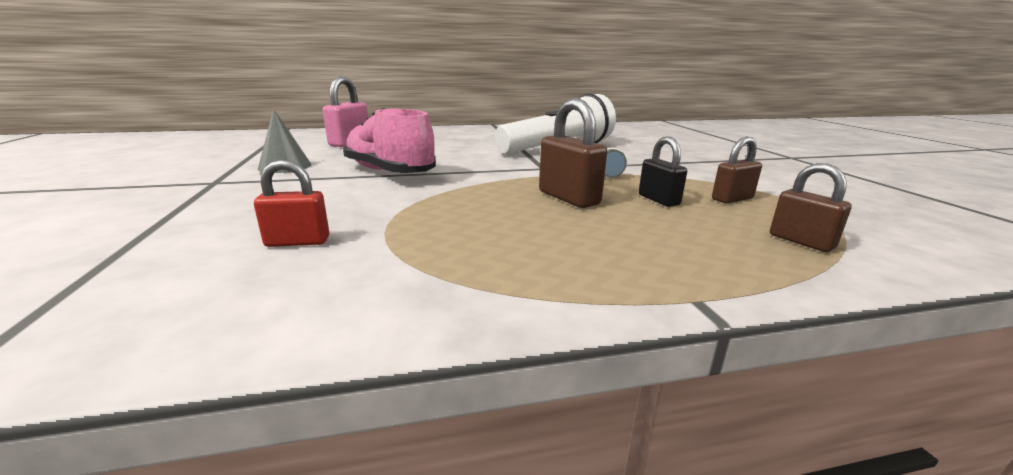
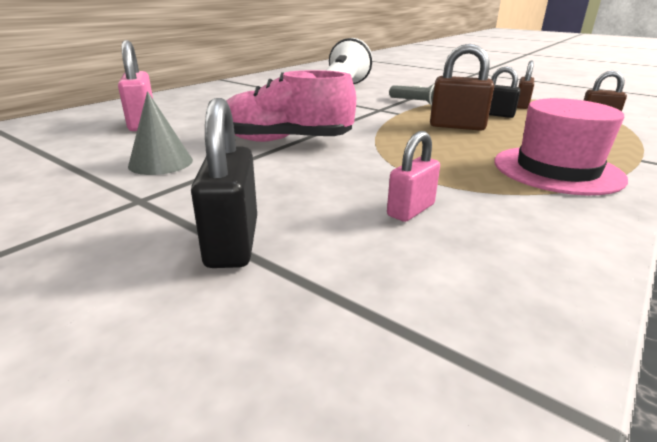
camera: 40 degrees left, 5 degrees up
(167, 218) = (232, 242): none -> black padlock
(298, 242) = (410, 210): red padlock -> pink padlock
(530, 265) = (557, 170): none -> pink hat

